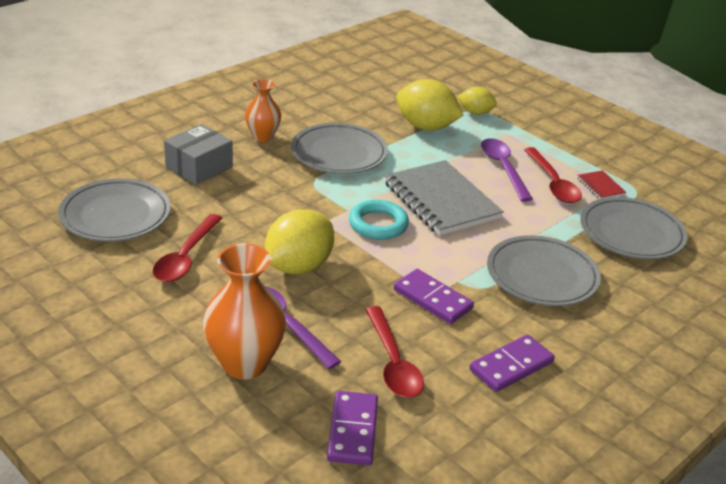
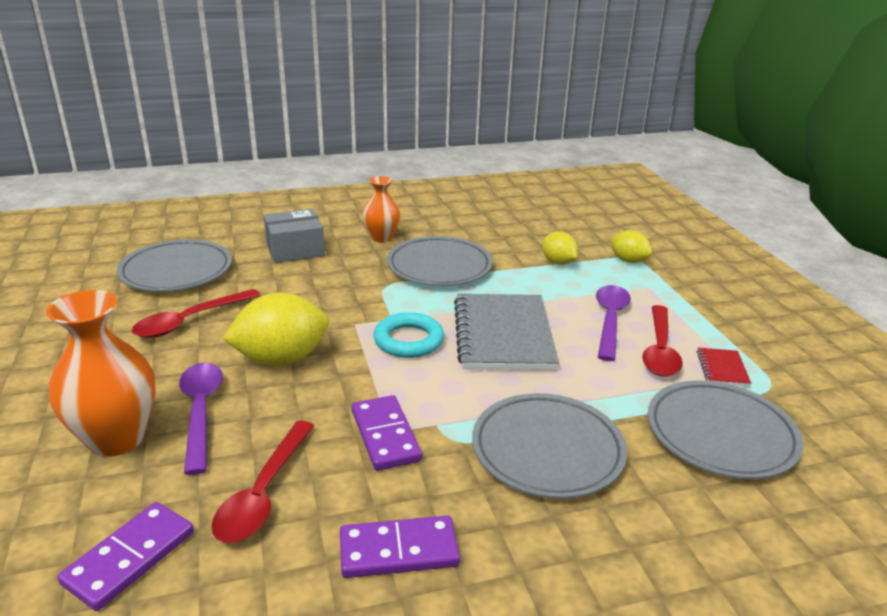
camera: 30 degrees right, 5 degrees down
(426, 127) = (558, 262): yellow lemon -> yellow lemon, size x0.57

